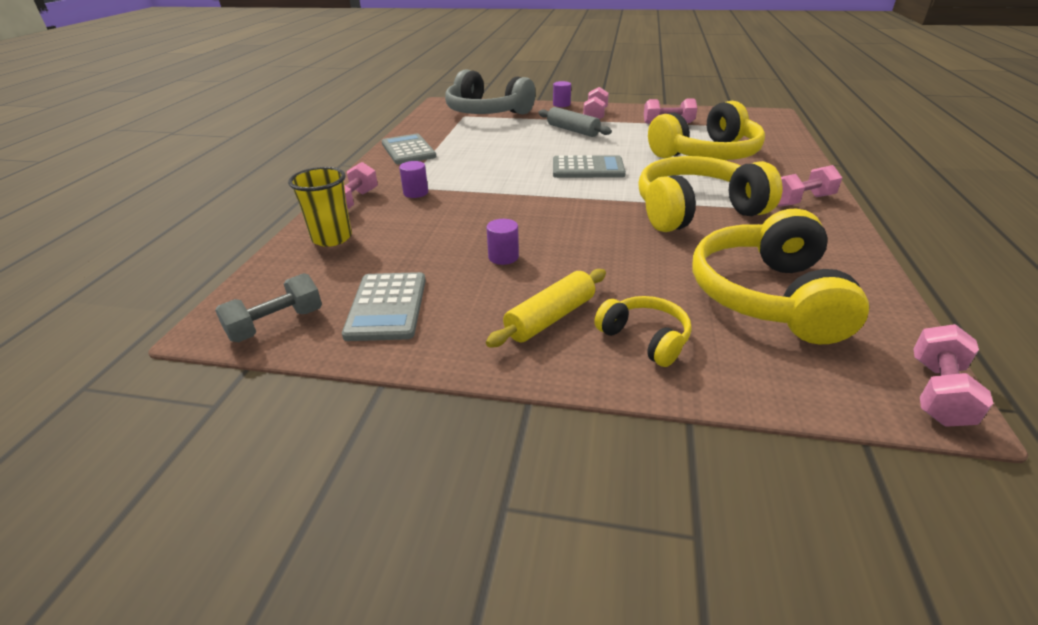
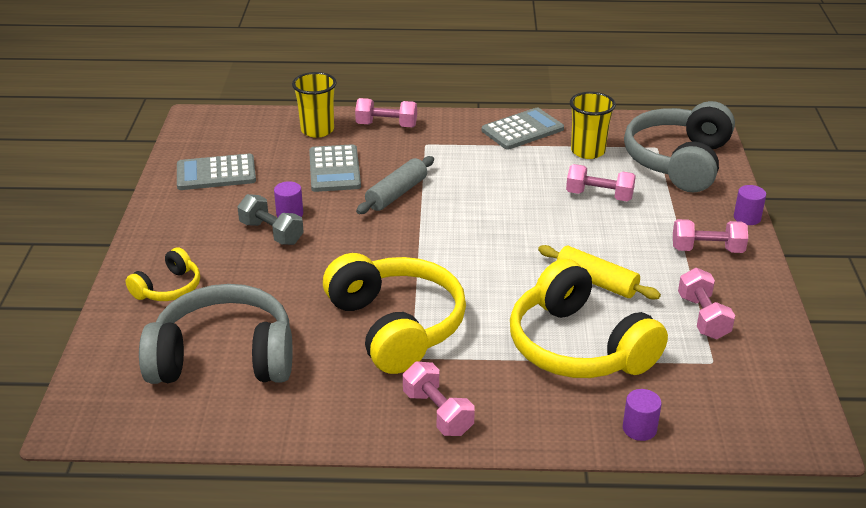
camera: 80 degrees right, 0 degrees up
(276, 324) = (197, 137): grey dumbbell -> grey dumbbell (271, 233)
(415, 193) = (412, 152): purple cylinder -> purple cylinder (639, 429)
(457, 133) = (588, 151): none -> yellow cup
(550, 318) = (198, 244): yellow rolling pin -> yellow rolling pin (596, 282)
(572, 130) = (633, 233): grey rolling pin -> grey rolling pin (396, 194)
(587, 168) = (501, 250): grey calculator -> grey calculator (334, 169)
(767, 296) = (224, 357): yellow headphones -> grey headphones
(938, 392) = (88, 428): pink dumbbell -> pink dumbbell (599, 196)

